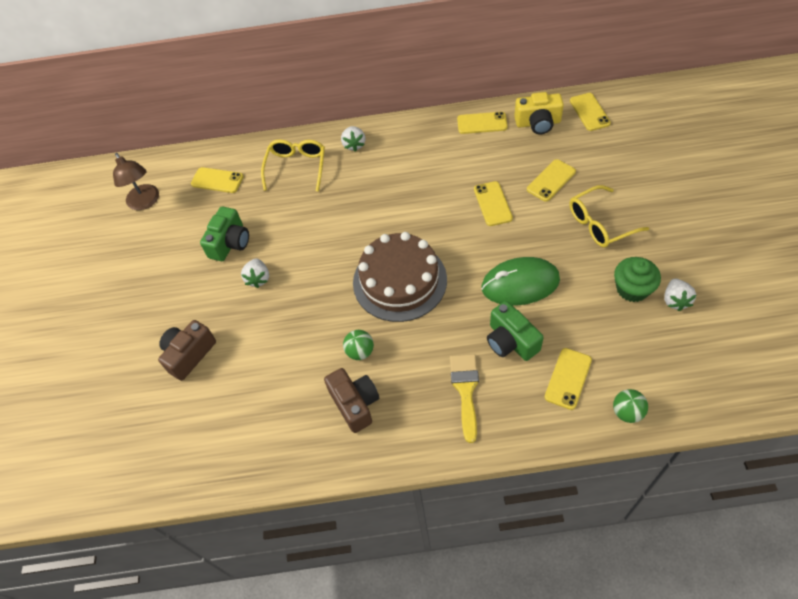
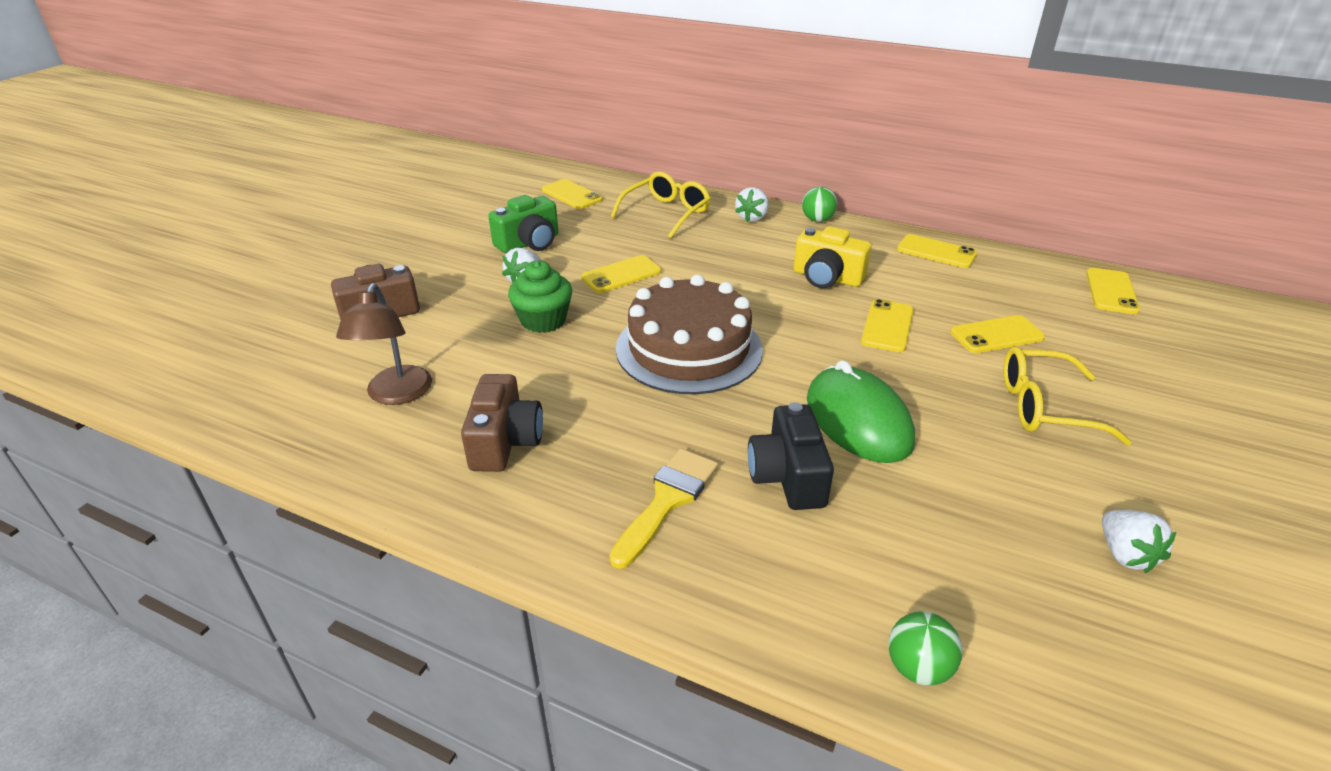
camera: 25 degrees right, 20 degrees down
(145, 202) = (484, 186): brown lamp -> brown lamp (396, 394)
(360, 352) = (568, 393): green ball -> green ball (817, 220)
(511, 341) = (788, 476): green camera -> black camera
(520, 284) = (858, 420): green mouse -> green mouse turned 45 degrees clockwise
(538, 123) = (1020, 276): yellow camera -> yellow camera (827, 277)
(568, 378) = (844, 566): yellow phone -> yellow phone (621, 275)
(632, 289) = (1048, 504): green cupcake -> green cupcake (543, 320)
(675, 300) = (1125, 554): white strawberry -> white strawberry turned 45 degrees counterclockwise

